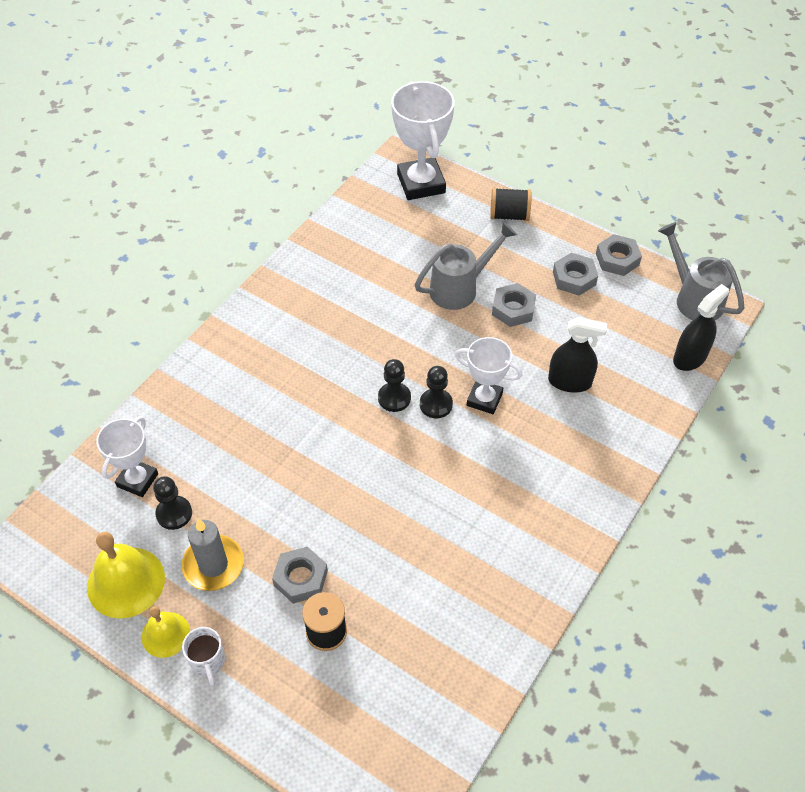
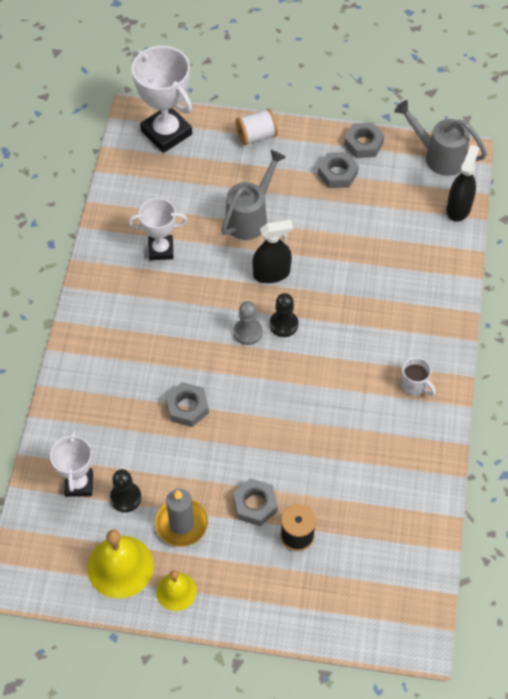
camera: 25 degrees left, 5 degrees up
(208, 661) = (221, 596): white mug -> white mug (414, 385)
(394, 398) = (248, 332): black pawn -> grey pawn
(484, 399) = (319, 305): white trophy -> white trophy (161, 250)
(509, 215) = (256, 136): black spool -> white spool
(513, 309) = (302, 219): grey nut -> grey nut (187, 407)
(569, 382) = (377, 264): black spray bottle -> black spray bottle (271, 273)

